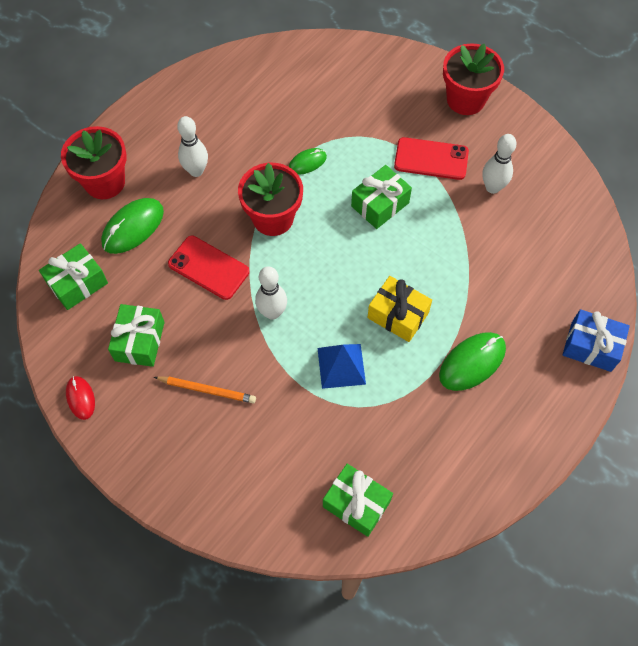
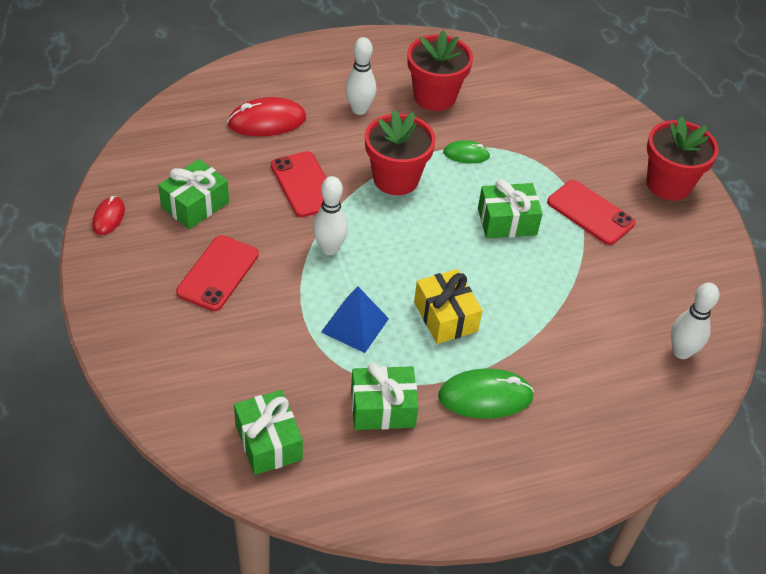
camera: 30 degrees right, 15 degrees down
(77, 283) = (184, 136): green gift -> green gift (382, 408)
(105, 182) = (273, 78): red flower pot -> red flower pot (434, 97)
(133, 227) = (267, 121): green mouse -> red mouse
(207, 390) = (218, 273): orange pencil -> red phone
(492, 187) = (634, 267): white bowling pin -> white bowling pin (681, 352)
(591, 346) = (624, 457): blue gift -> none

